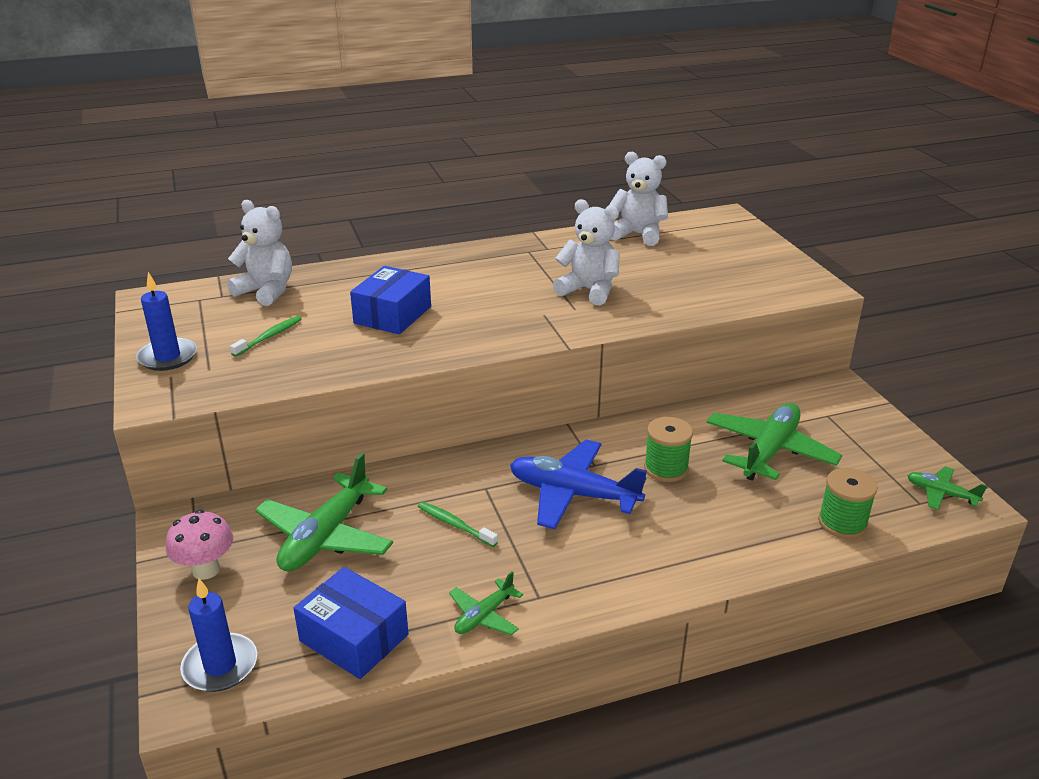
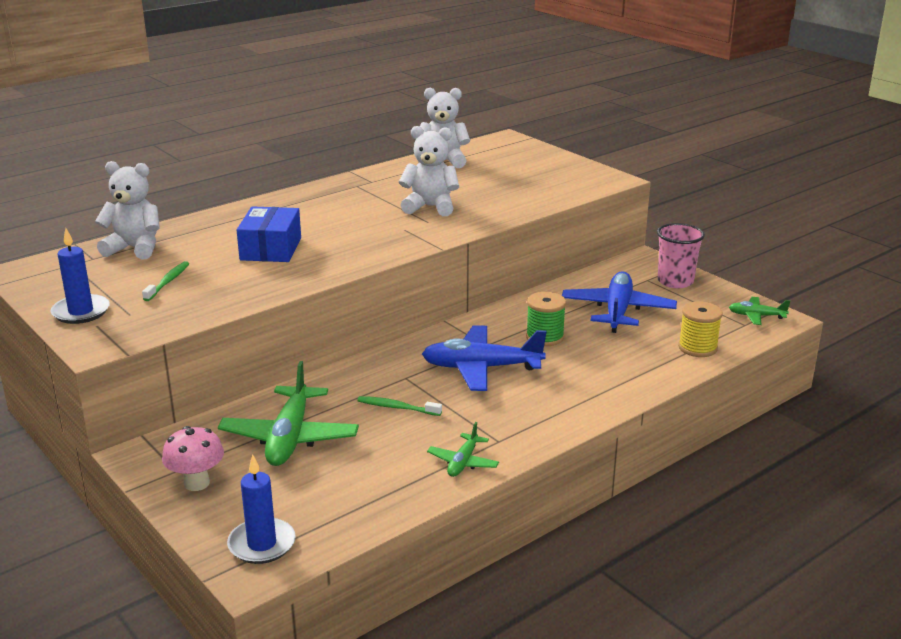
camera: 20 degrees left, 5 degrees down
(354, 637) = (365, 500): blue box -> none
(769, 451) = (617, 311): green plane -> blue plane
(842, 523) = (697, 348): green spool -> yellow spool
(861, 424) = (675, 281): none -> pink cup

